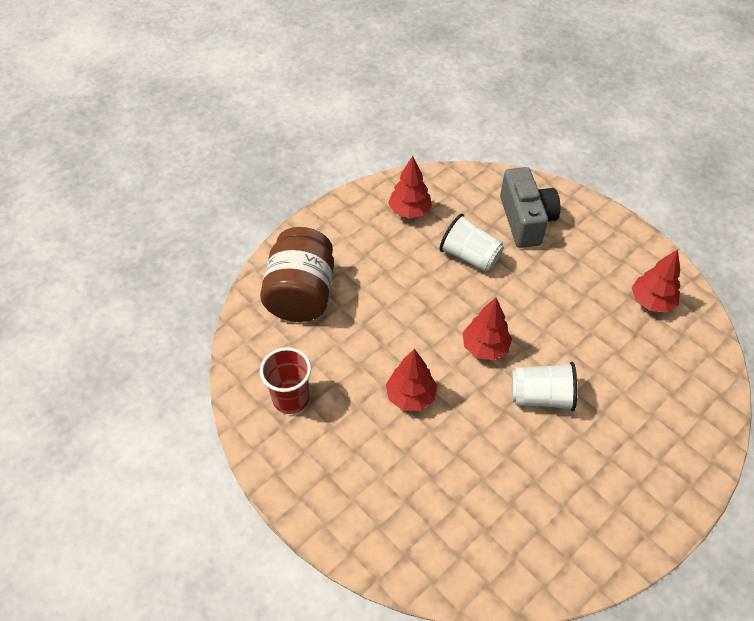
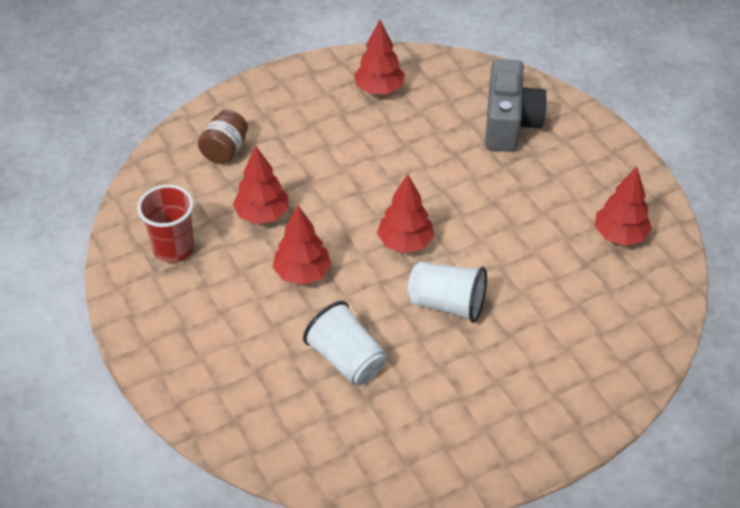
camera: 15 degrees right, 5 degrees down
(301, 294) = (225, 150): brown jar -> brown jar, size x0.52
(356, 348) = (262, 215): none -> red tree
(470, 256) = (428, 148): white cup -> white cup (346, 359)

